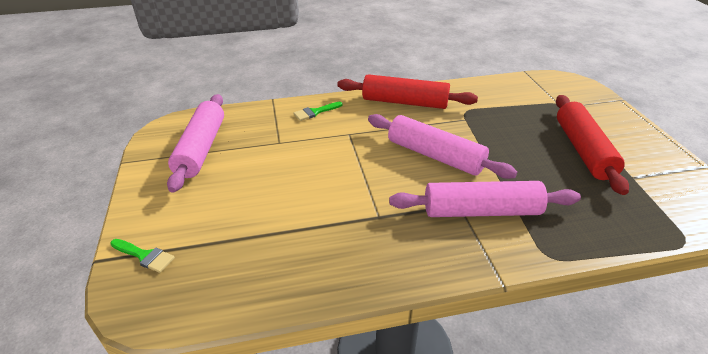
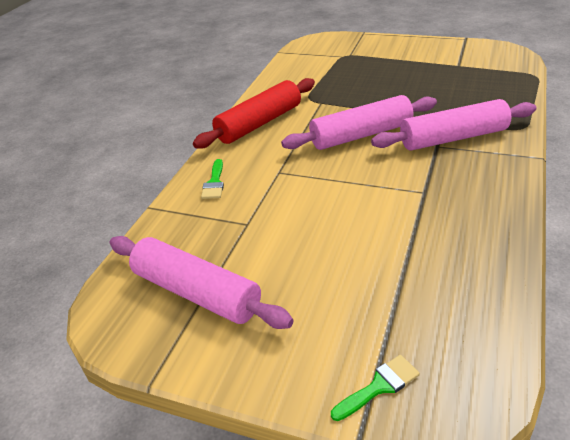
camera: 55 degrees left, 0 degrees up
(481, 211) = (453, 138): pink rolling pin -> pink rolling pin turned 45 degrees clockwise
(583, 150) = (412, 70): red rolling pin -> none

